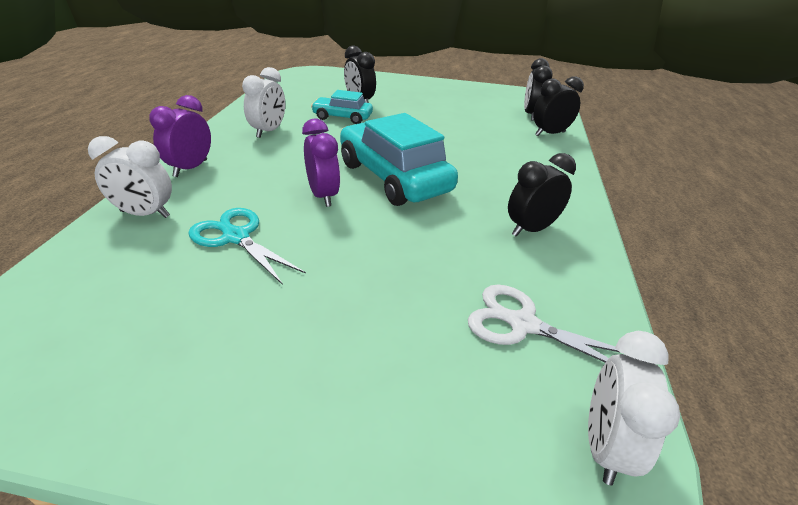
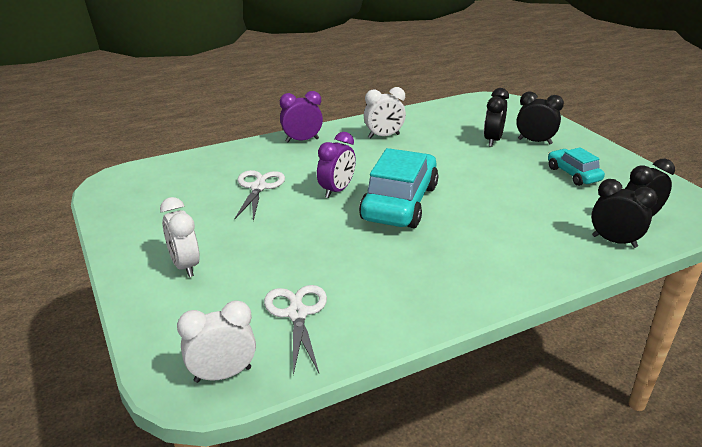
camera: 55 degrees right, 5 degrees down
(145, 214) = (244, 155): white clock -> white clock (185, 266)
(236, 237) = (258, 187): turquoise scissors -> white scissors
(342, 117) = (453, 147): turquoise car -> turquoise car (573, 174)
(531, 229) = (417, 283): black clock -> black clock (534, 142)

